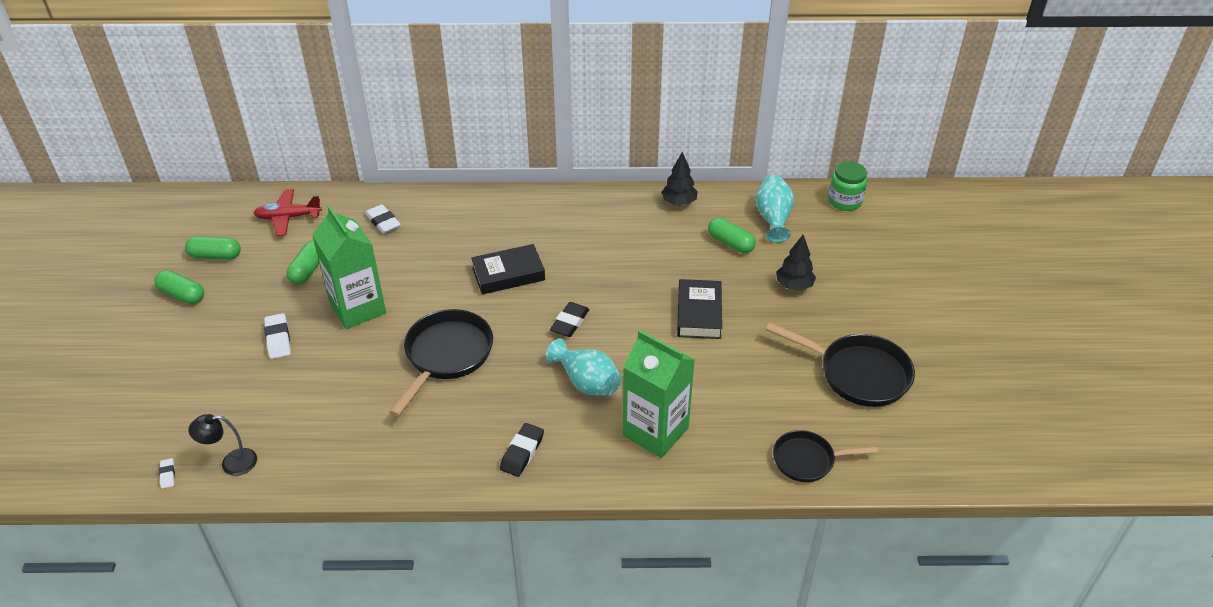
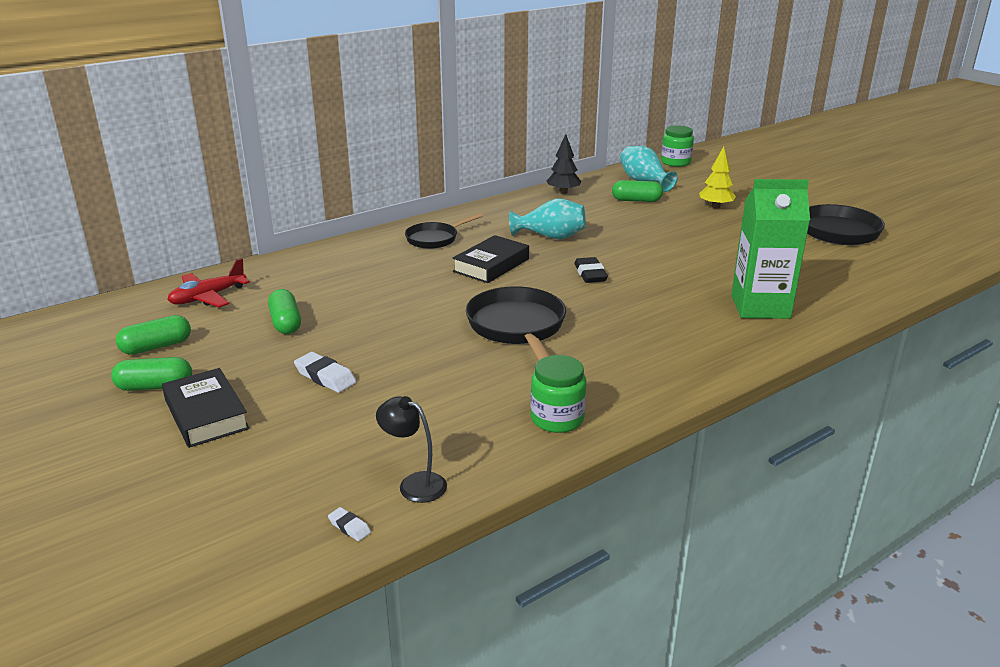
camera: 35 degrees left, 15 degrees down
(231, 463) = (414, 484): black lamp -> black lamp turned 75 degrees clockwise
(358, 308) = (381, 329): green carton -> none
(369, 459) = (557, 419): none -> green jar
(383, 222) = (319, 271): white eraser -> none
(522, 452) = (684, 358): black eraser -> none
(586, 382) = (662, 300): turquoise vase -> turquoise vase (550, 237)
(699, 313) = (677, 239): black book -> black book (206, 414)
(794, 285) = (715, 207): black tree -> yellow tree
(808, 460) = (882, 282): black pan -> black pan (435, 239)

